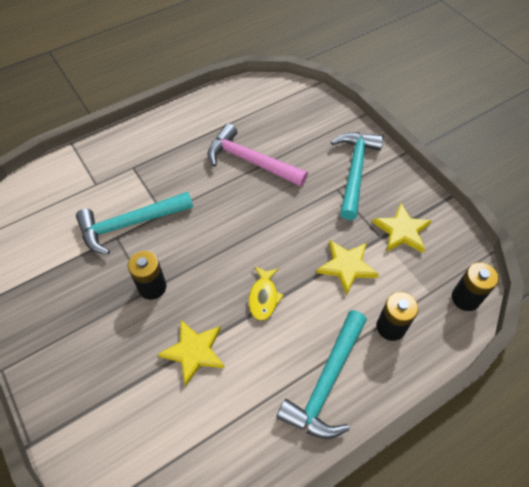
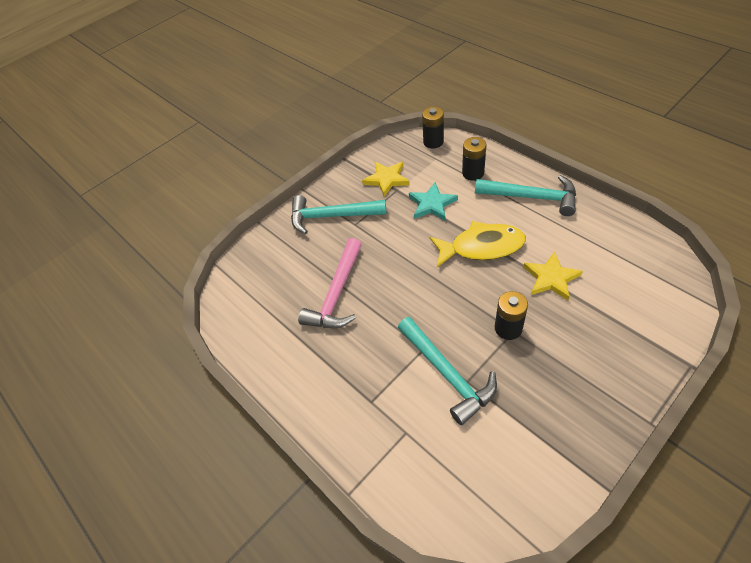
camera: 95 degrees left, 5 degrees down
(264, 297) = (481, 247): yellow fish -> yellow fish, size x1.83
(347, 266) = (432, 204): yellow star -> turquoise star

